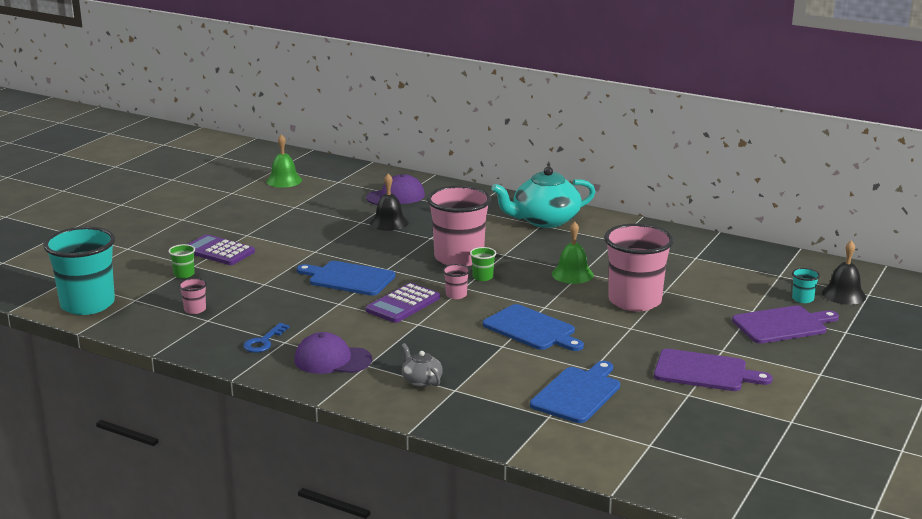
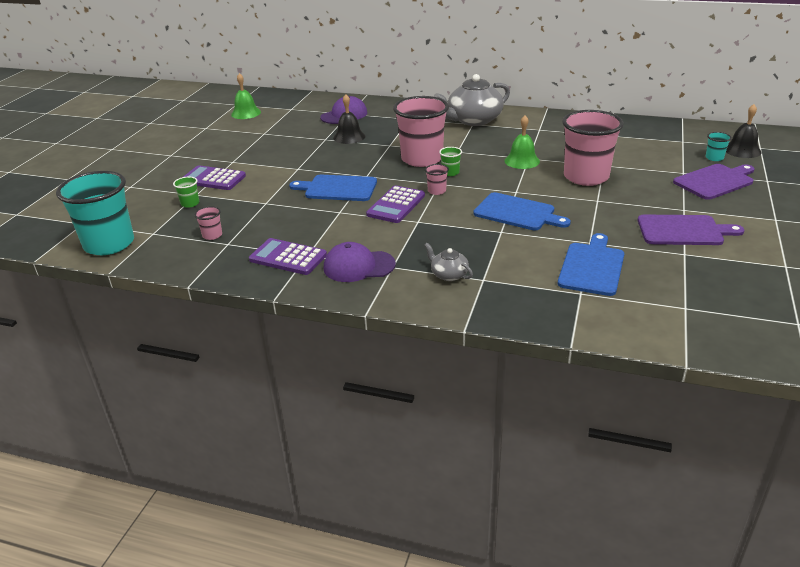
camera: 10 degrees left, 10 degrees up
(263, 342) = (288, 257): blue key -> purple calculator
(544, 220) = (473, 120): turquoise teapot -> grey teapot

